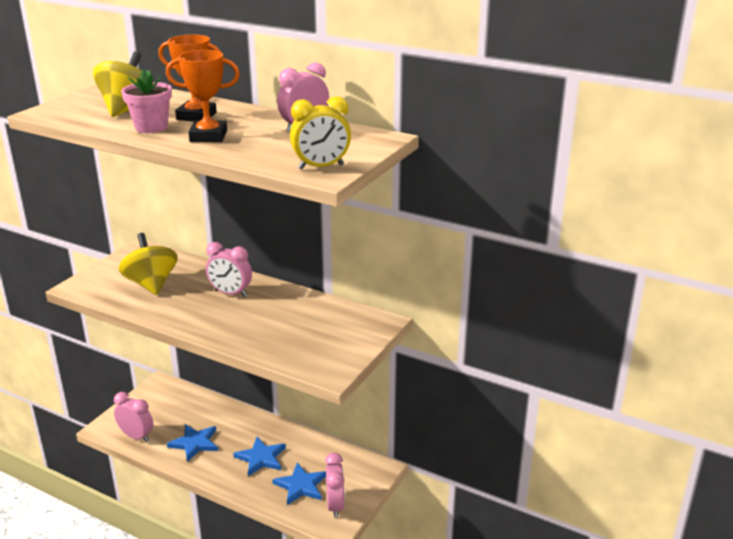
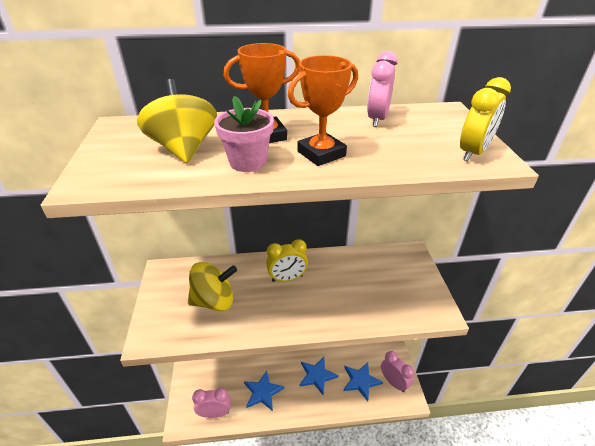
camera: 35 degrees left, 10 degrees up
(151, 284) = (214, 301): yellow spinning top -> yellow spinning top turned 135 degrees clockwise
(230, 293) = (287, 278): pink clock -> yellow clock

